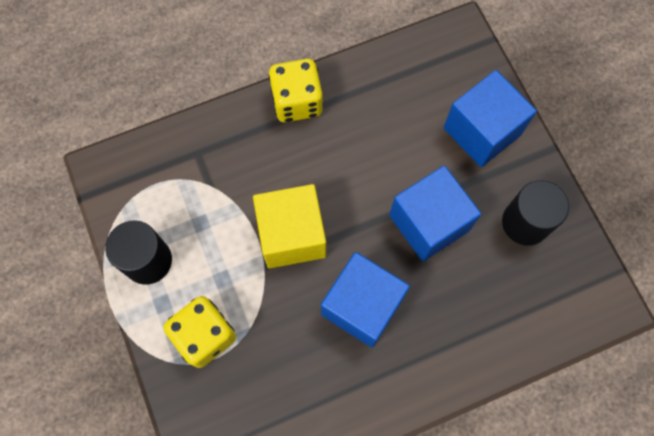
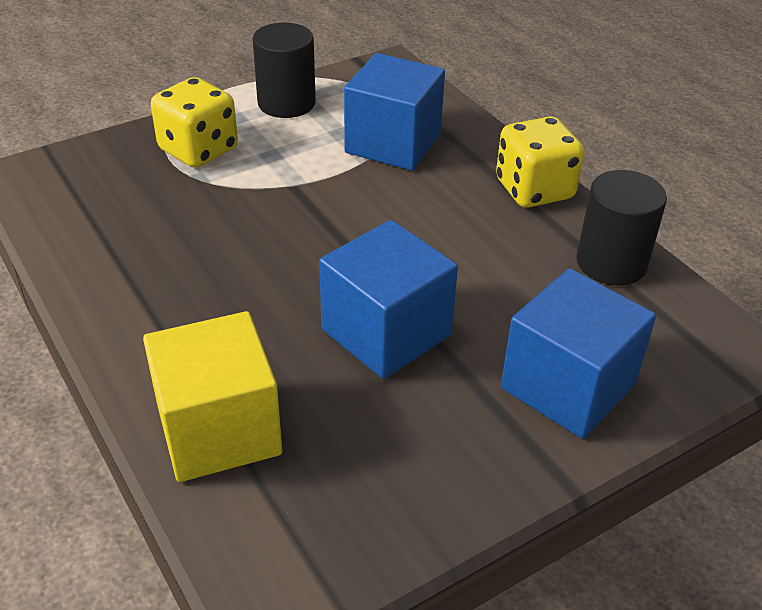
camera: 80 degrees right, 30 degrees down
(292, 235) = (338, 202): yellow cube -> yellow cube (219, 430)
(362, 306) = (246, 273): blue cube -> blue cube (393, 143)
(525, 222) = (414, 454): black cylinder -> black cylinder (611, 263)

